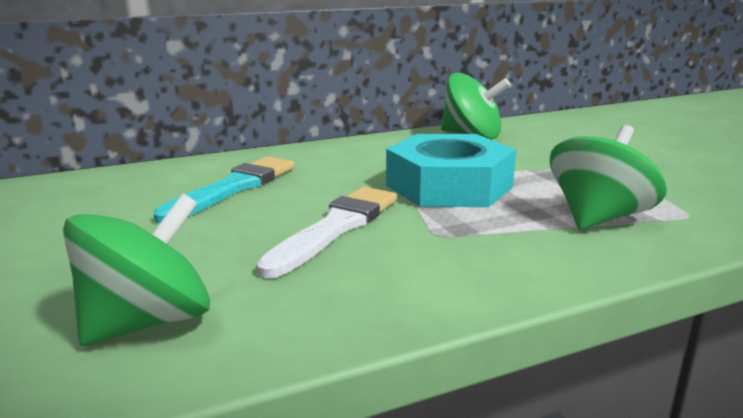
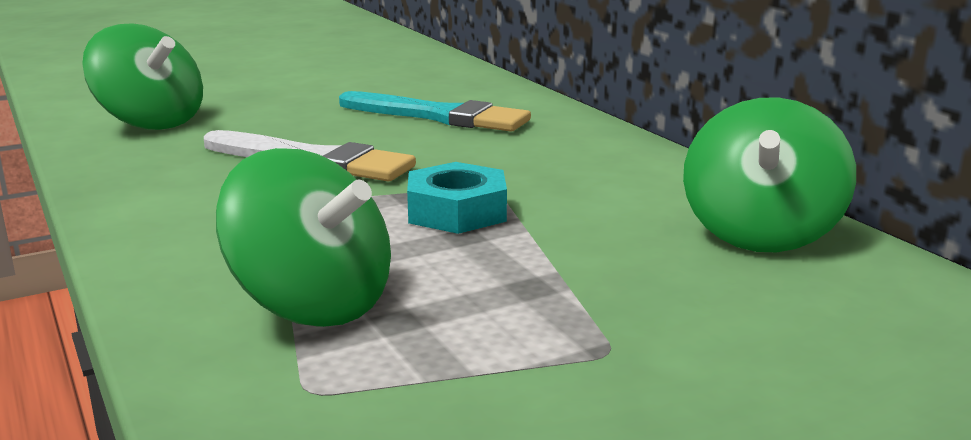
camera: 85 degrees right, 0 degrees up
(449, 186) = (457, 211): turquoise nut -> turquoise nut, size x0.56

